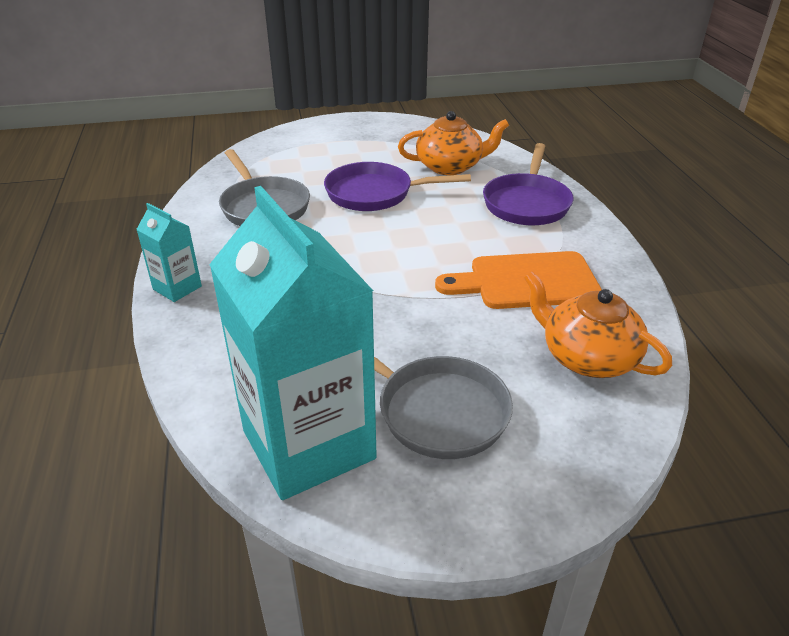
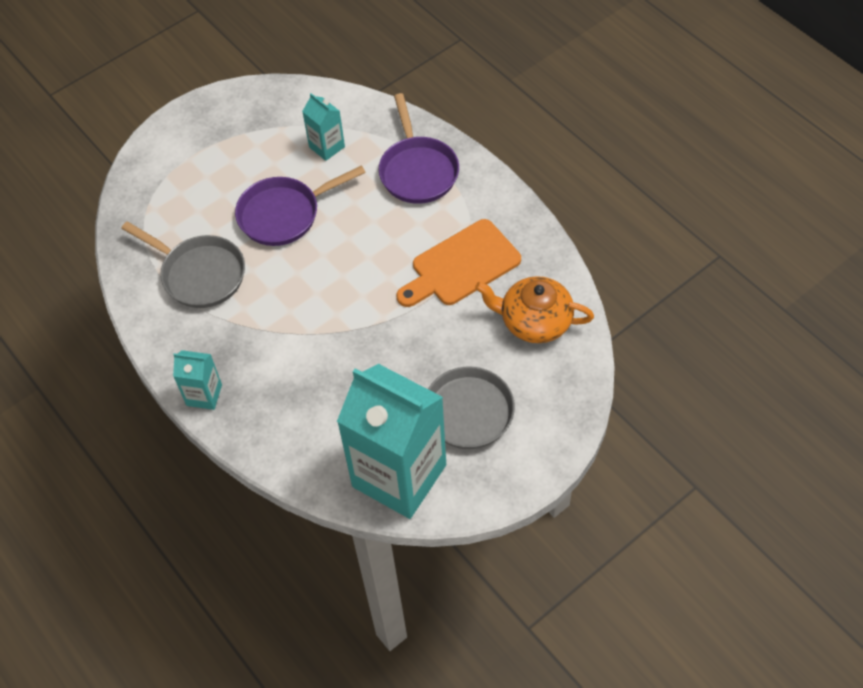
camera: 25 degrees left, 20 degrees up
(450, 166) = (327, 147): orange teapot -> turquoise carton

